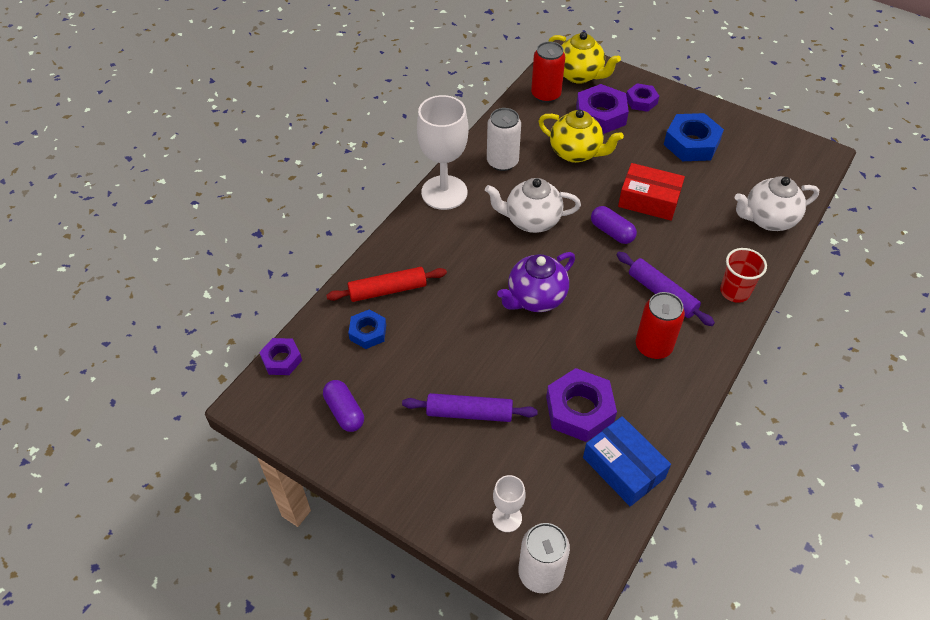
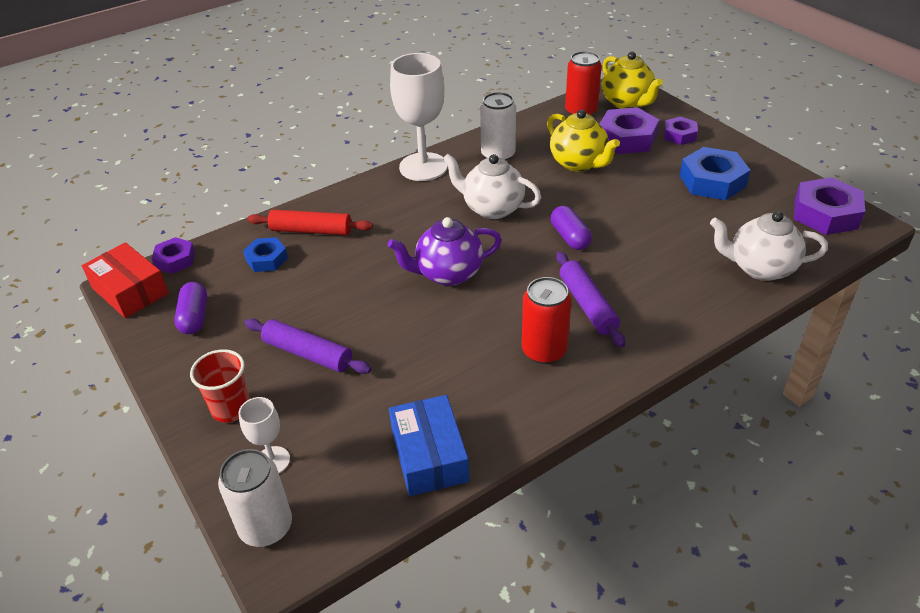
camera: 25 degrees right, 10 degrees down
(579, 410) = (421, 385): purple nut -> purple nut (825, 214)
(649, 200) = (630, 219): red box -> red box (130, 291)
(735, 291) = (674, 325): red cup -> red cup (231, 408)

